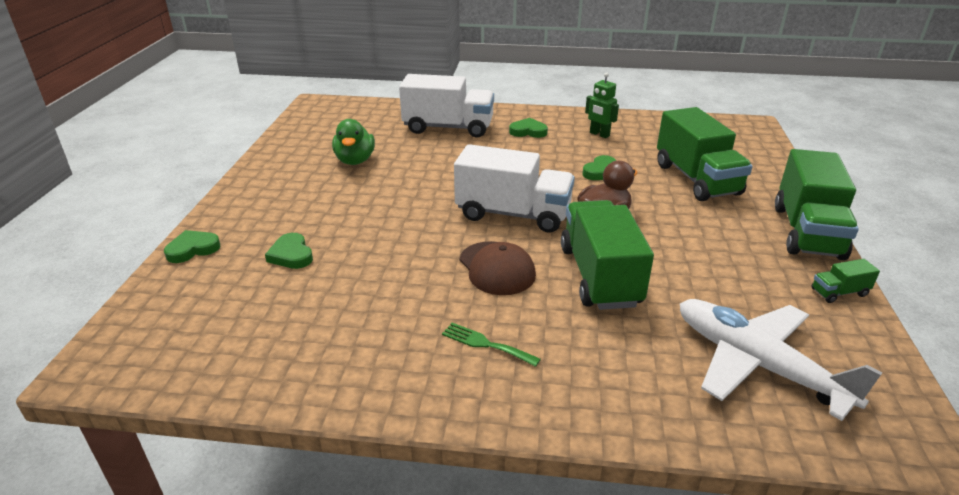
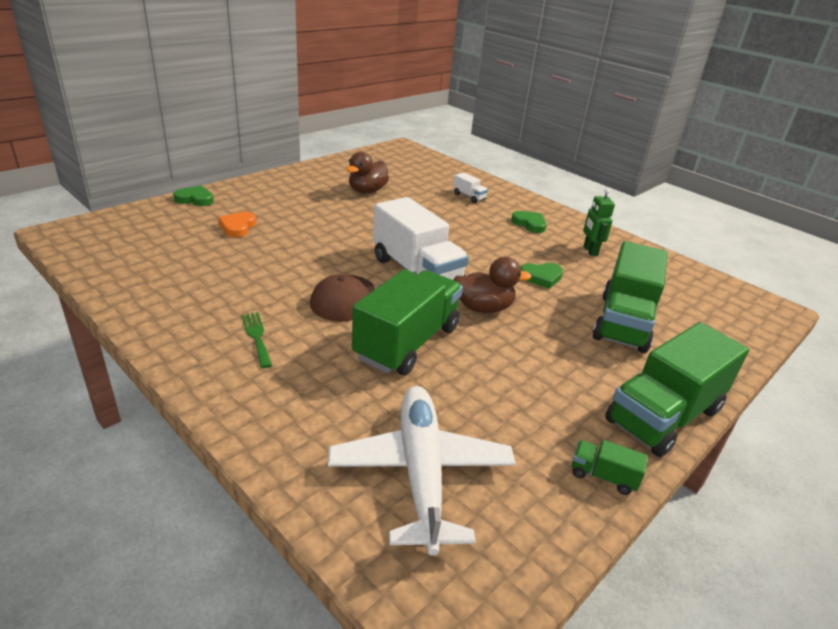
camera: 35 degrees right, 0 degrees up
(291, 255) = (238, 227): green heart -> orange heart
(355, 160) = (367, 191): green duck -> brown duck
(448, 128) = (469, 197): white truck -> white truck, size x0.42

